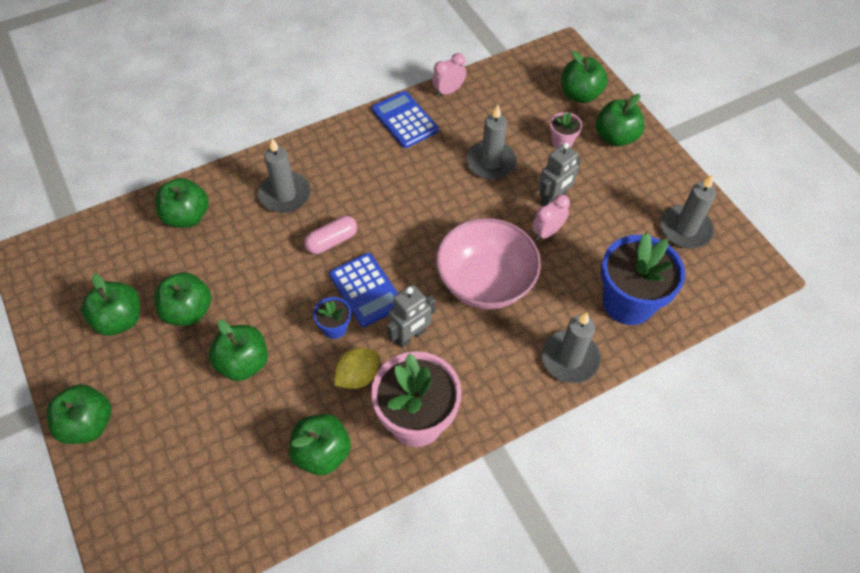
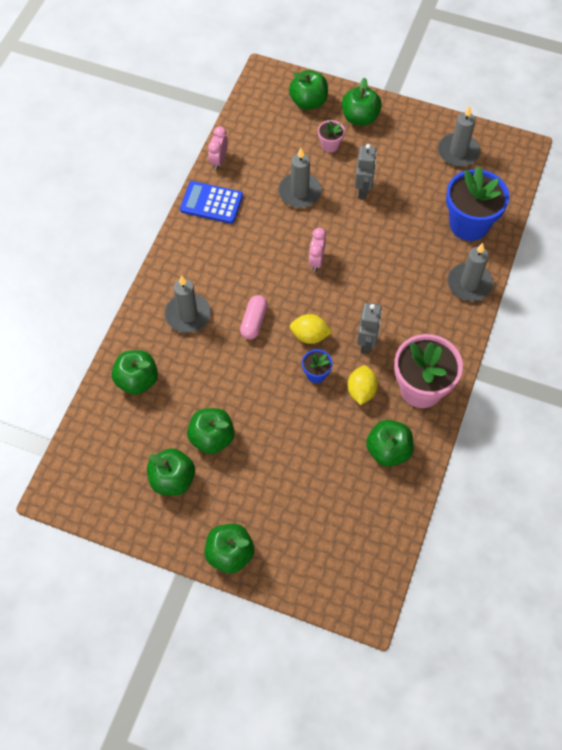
camera: 40 degrees left, 5 degrees up
(243, 363) = (284, 440): green apple -> none
(366, 290) = (309, 336): blue calculator -> yellow lemon
(485, 282) = (376, 275): pink bowl -> none
(547, 232) = (380, 214): pink clock -> pink clock (316, 261)

